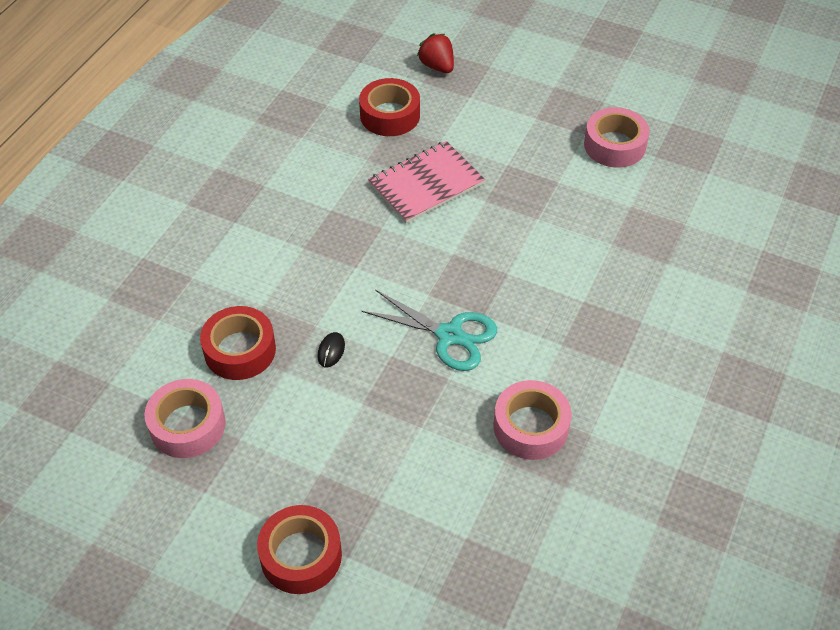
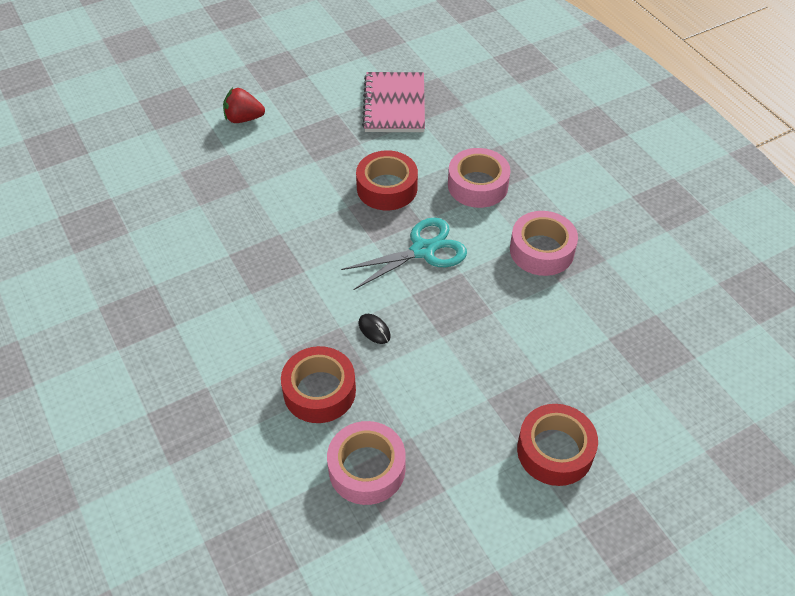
camera: 55 degrees left, 0 degrees up
(390, 115) = (168, 166): red tape -> red tape (387, 188)
(426, 184) = (264, 184): pink notebook -> pink notebook (394, 104)
(437, 66) = (149, 112): red strawberry -> red strawberry (243, 119)
(614, 145) = (334, 68): pink tape -> pink tape (477, 185)

